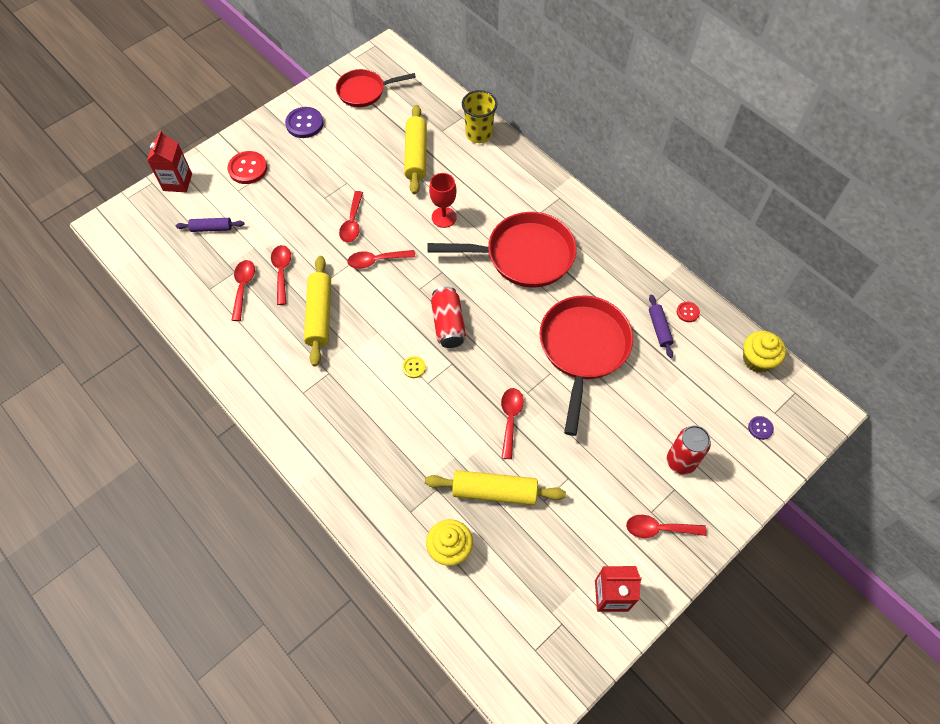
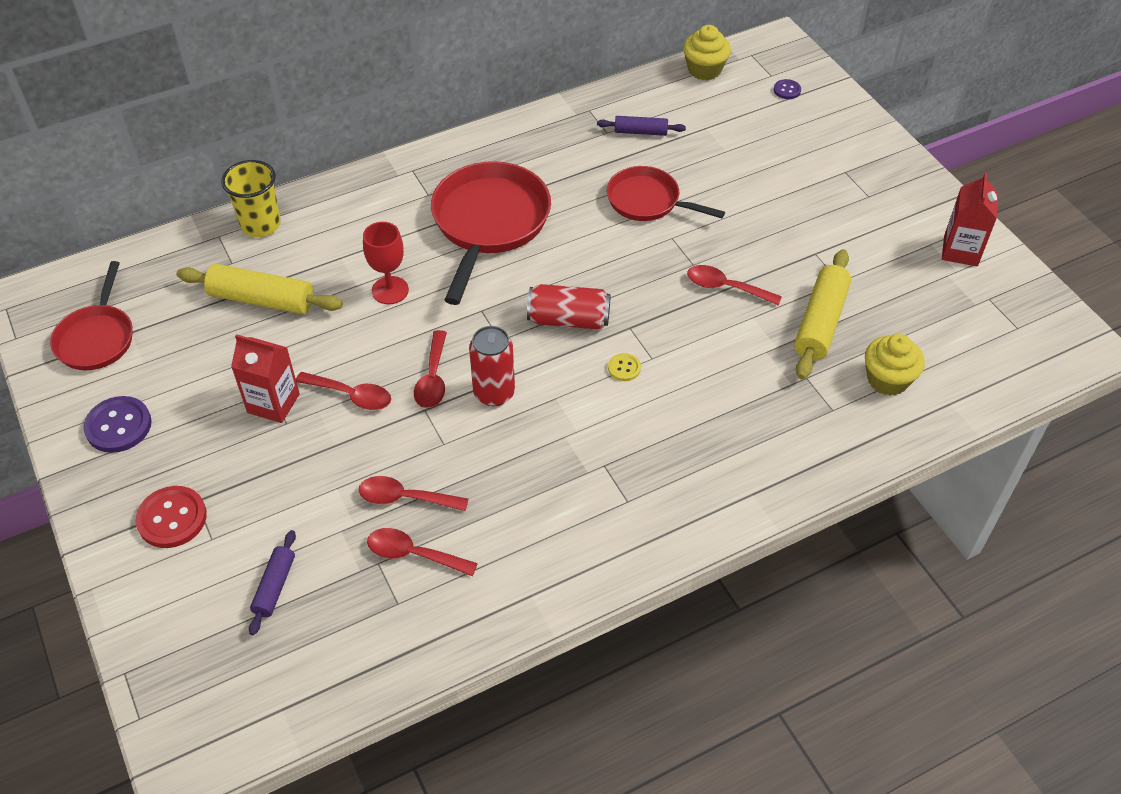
camera: 75 degrees left, 10 degrees down
(177, 182) = (145, 630): red carton -> red carton (273, 403)
(319, 315) = (502, 461): yellow rolling pin -> none
(583, 349) = (648, 201): red pan -> red pan, size x0.62
(658, 529) = (889, 195): red spoon -> none
(681, 461) = (813, 158): red can -> red can (494, 393)
(687, 312) = (626, 104): red button -> none

